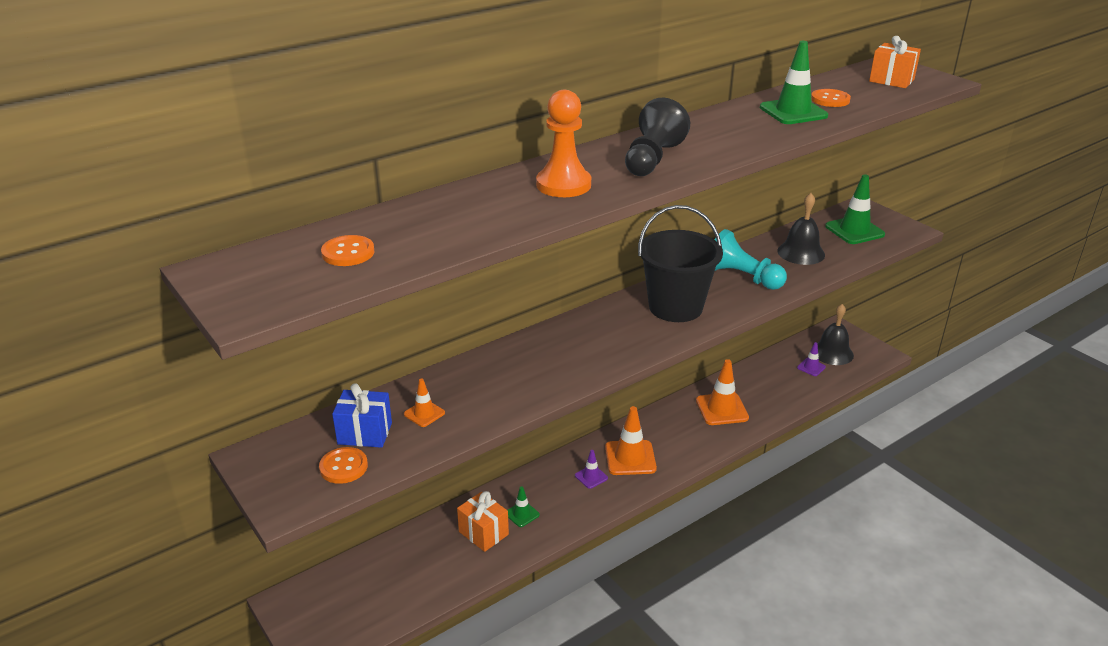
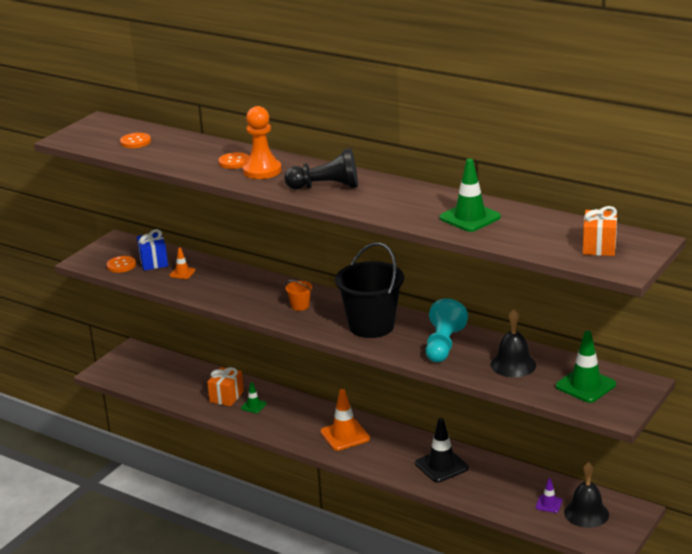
camera: 70 degrees right, 5 degrees down
(591, 477) = (311, 423): purple traffic cone -> none
(594, 342) = (300, 306): none -> orange bucket
(722, 409) = (441, 466): orange traffic cone -> black traffic cone
(830, 100) = (515, 227): orange button -> orange button (234, 162)

